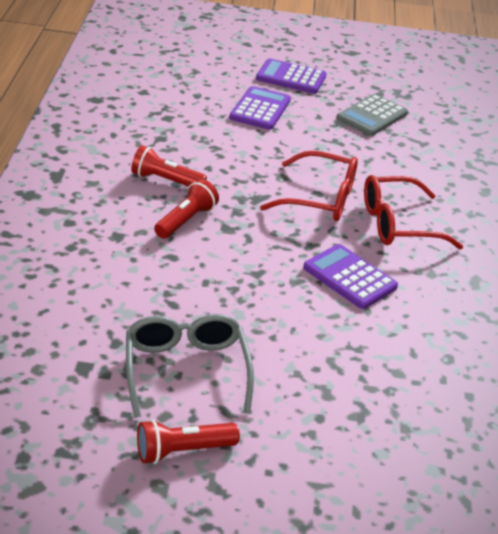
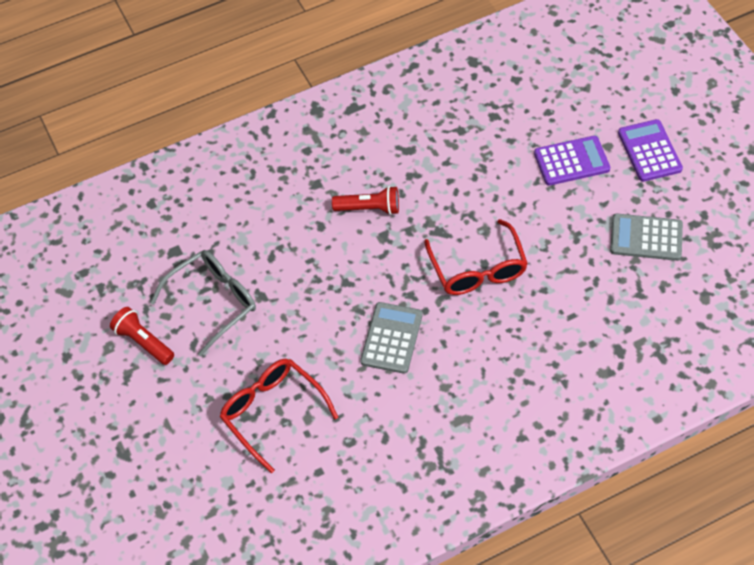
camera: 65 degrees right, 20 degrees up
(165, 180) = (407, 167): red flashlight -> none
(350, 277) = (391, 338): purple calculator -> grey calculator
(397, 224) = (491, 334): red glasses -> red glasses (272, 412)

